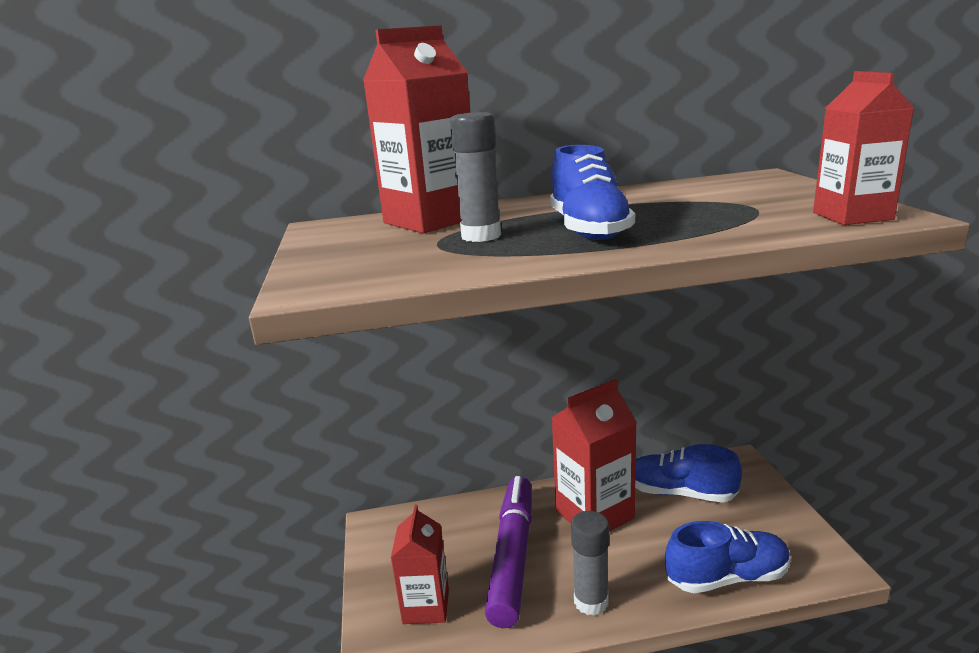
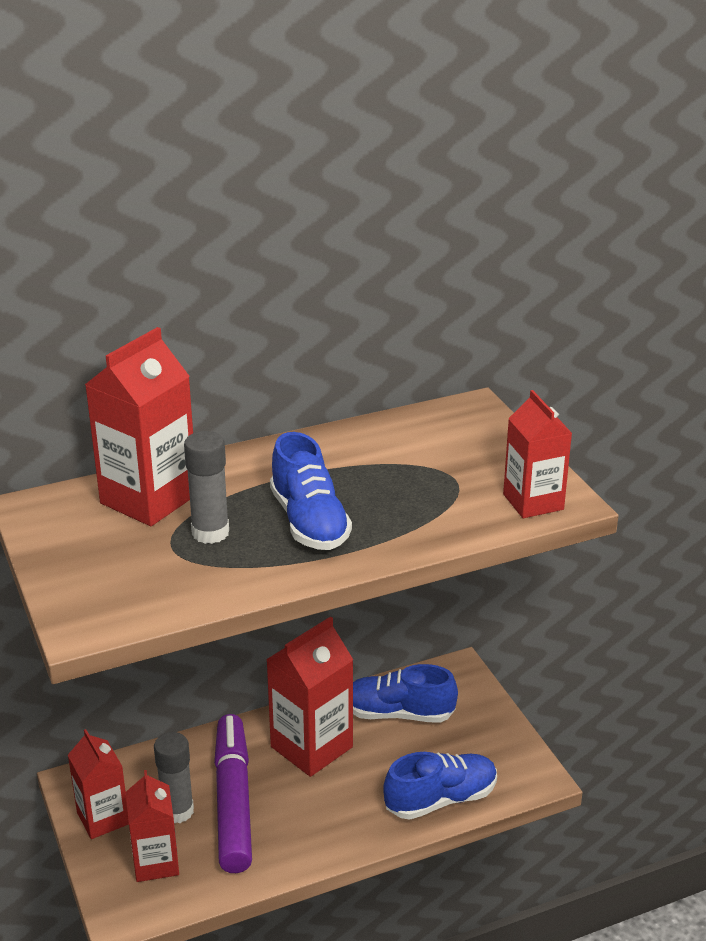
camera: 15 degrees left, 10 degrees up
(389, 558) = (103, 818): none -> red carton
(591, 602) = (316, 838): grey glue stick -> grey glue stick (177, 811)

